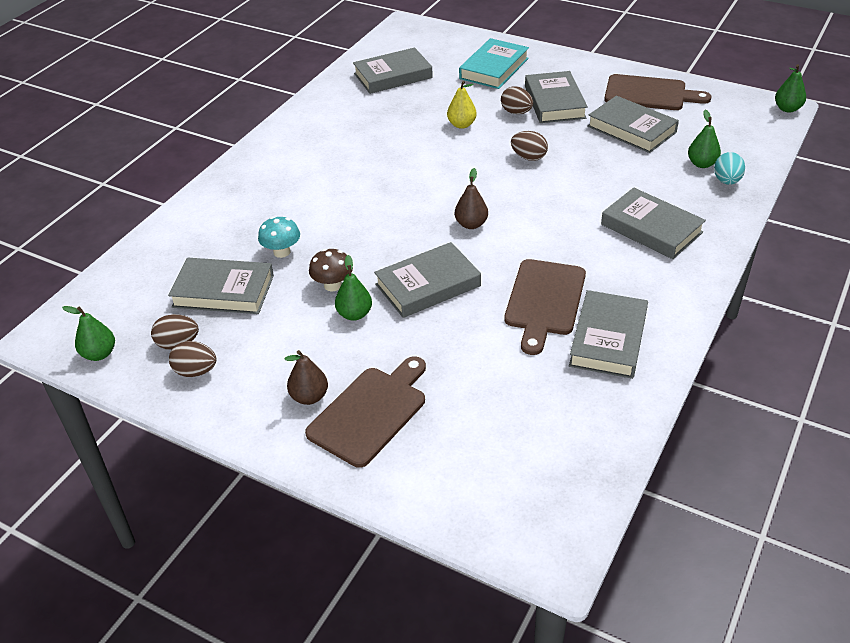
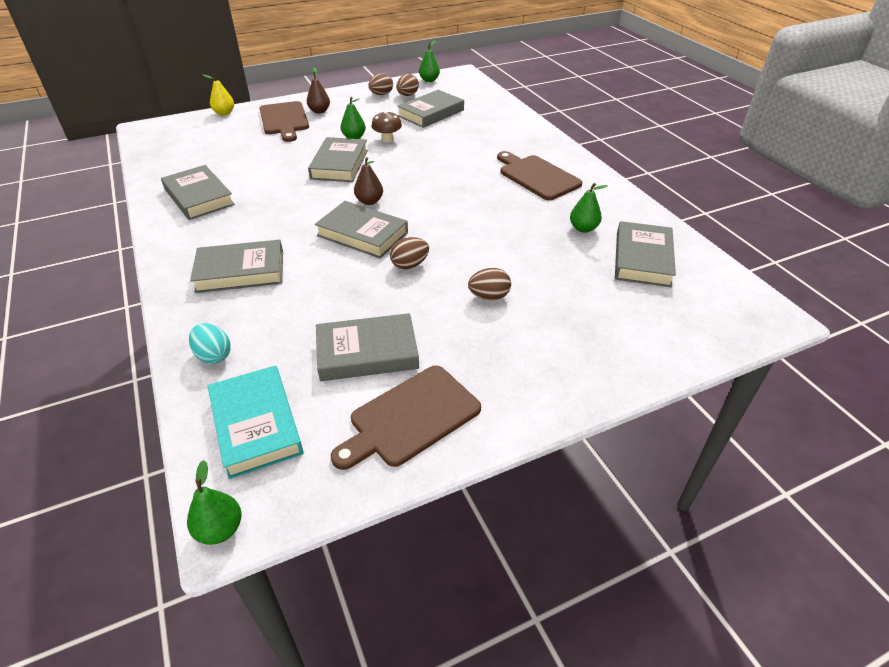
camera: 125 degrees right, 0 degrees up
(282, 252) = (441, 135): turquoise mushroom -> none
(461, 125) = (505, 256): yellow pear -> yellow pear (224, 113)
(494, 68) = (596, 329): turquoise book -> turquoise book (256, 425)
(544, 301) = (261, 192): brown cutting board -> brown cutting board (537, 176)
(554, 102) = (479, 331): grey book -> grey book (362, 234)
(702, 164) = (256, 359): green pear -> green pear (583, 228)

